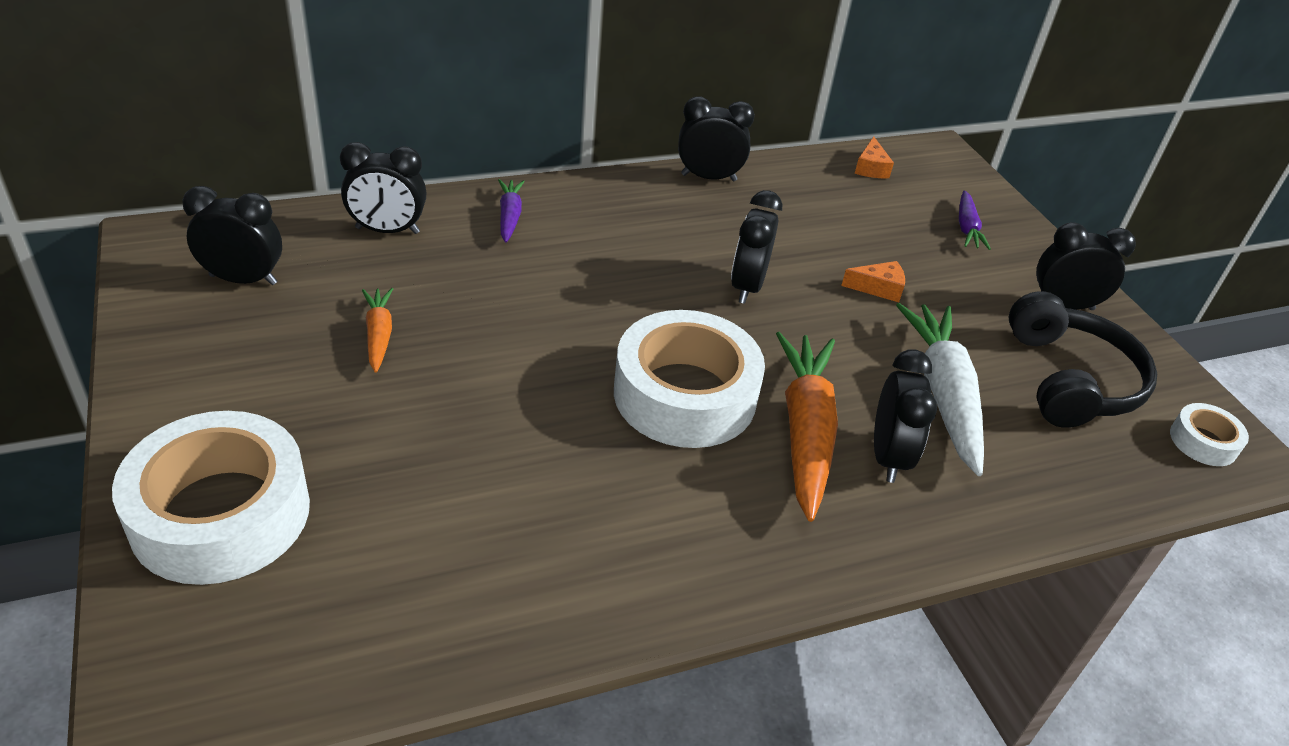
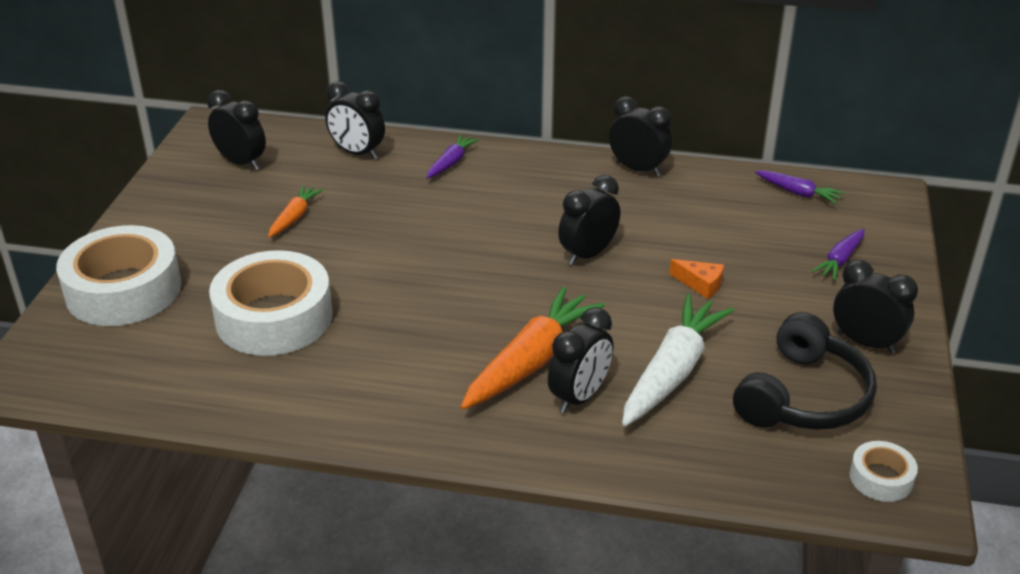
camera: 35 degrees right, 5 degrees down
(685, 395) = (465, 311): white tape -> white tape (274, 317)
(871, 168) = (798, 193): orange cheese -> purple carrot

